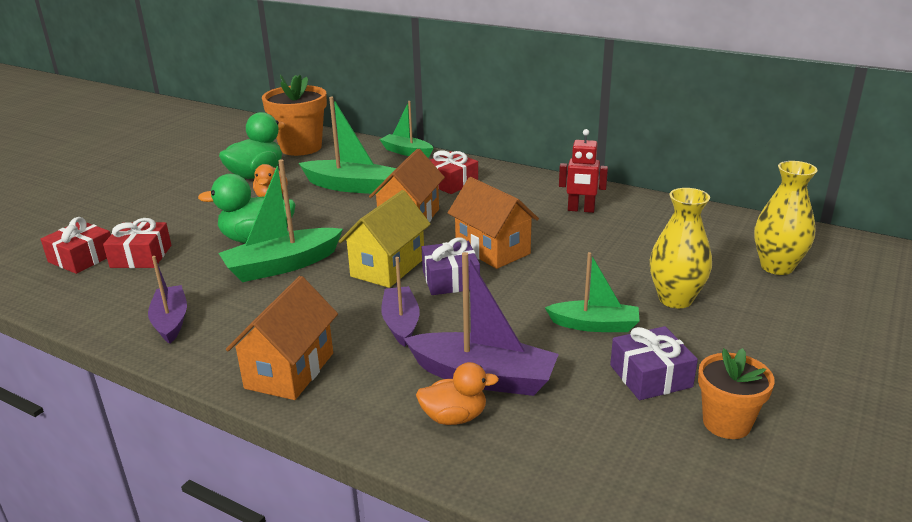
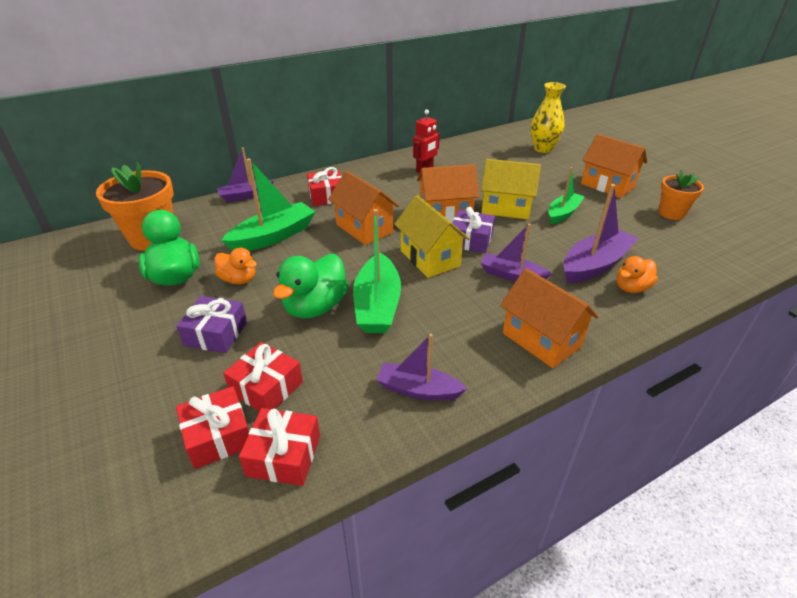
camera: 60 degrees left, 10 degrees up
(70, 288) = (284, 455): none -> red gift
(406, 152) = (246, 195): green boat -> purple boat
(454, 417) = (631, 288): orange duck -> orange duck turned 150 degrees counterclockwise
(554, 282) = (506, 208): none -> yellow house
(650, 376) = (622, 216): purple gift -> purple gift (216, 333)
(675, 299) = (553, 183): yellow vase -> none
(737, 345) = (607, 185): none -> orange house

